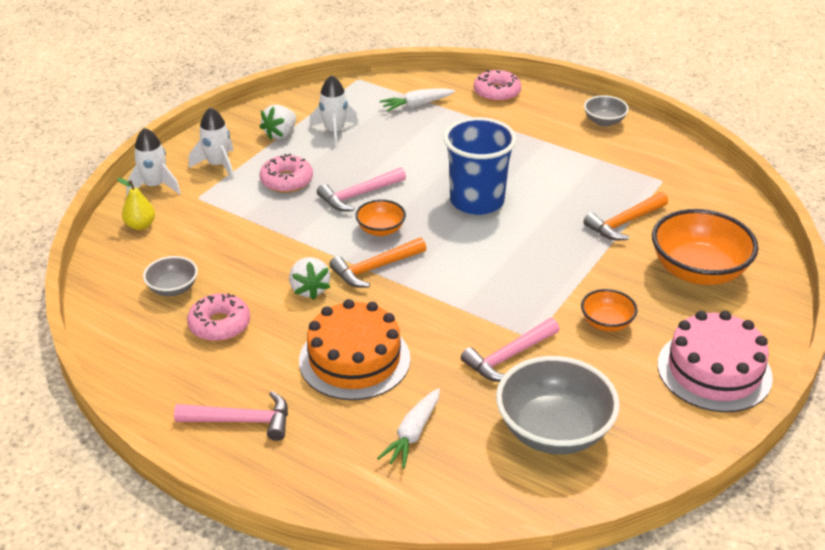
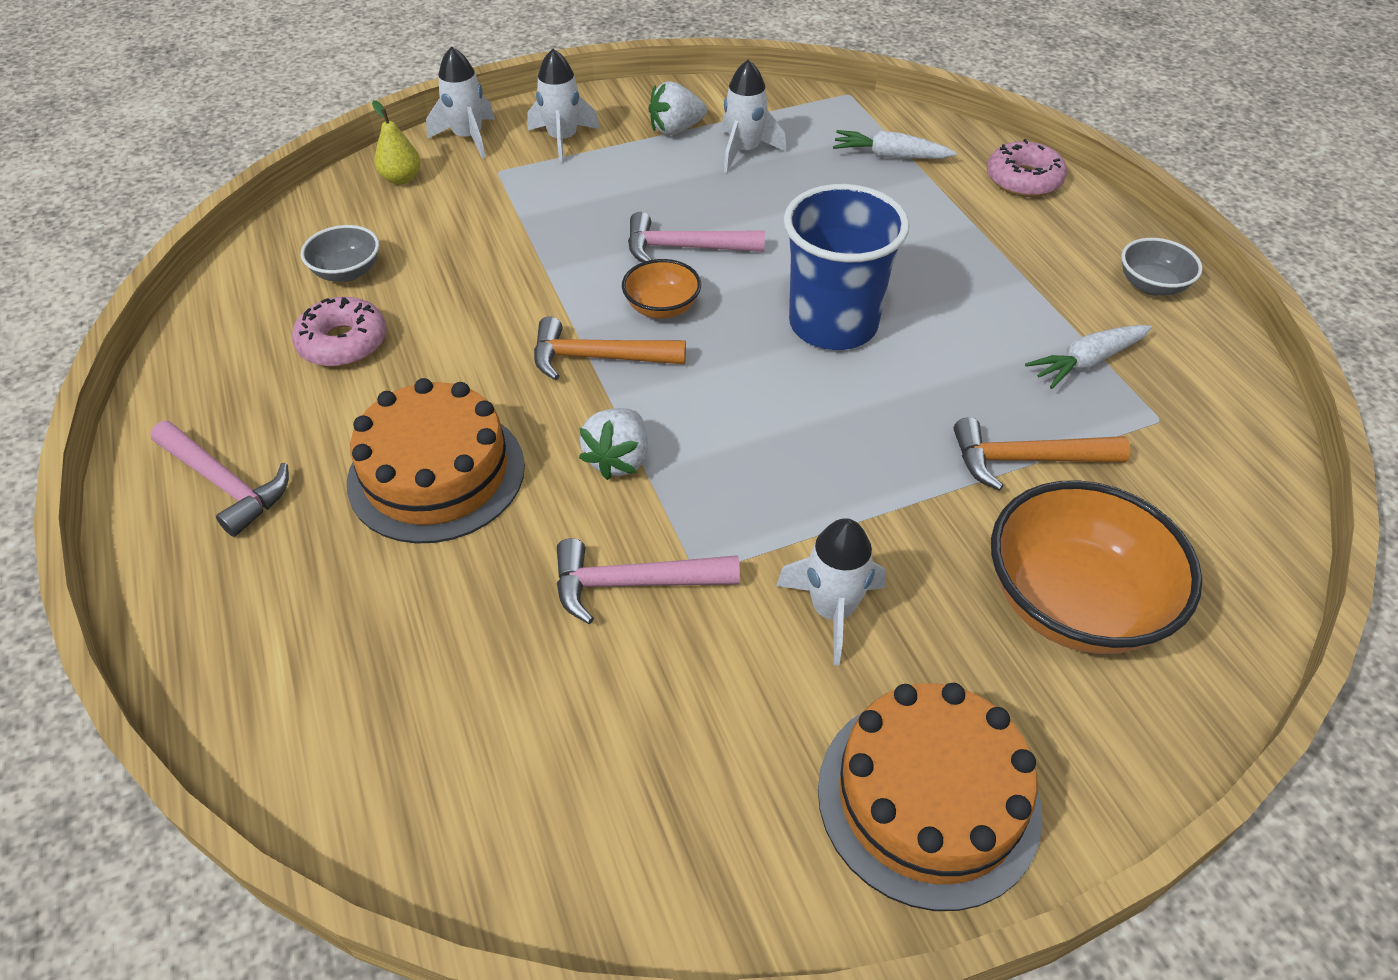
camera: 35 degrees right, 10 degrees up
(287, 181) = (618, 192): pink donut -> none
(309, 289) = (490, 347): white strawberry -> white strawberry (619, 459)
(412, 434) = (387, 626): white carrot -> white carrot (1086, 362)
(553, 431) = (572, 743): grey bowl -> none
(606, 323) = (832, 610): orange bowl -> white rocket
(714, 371) = (928, 798): pink cake -> orange cake

